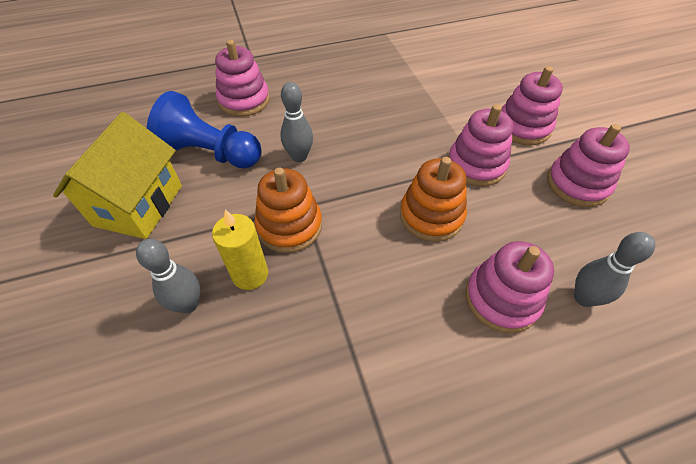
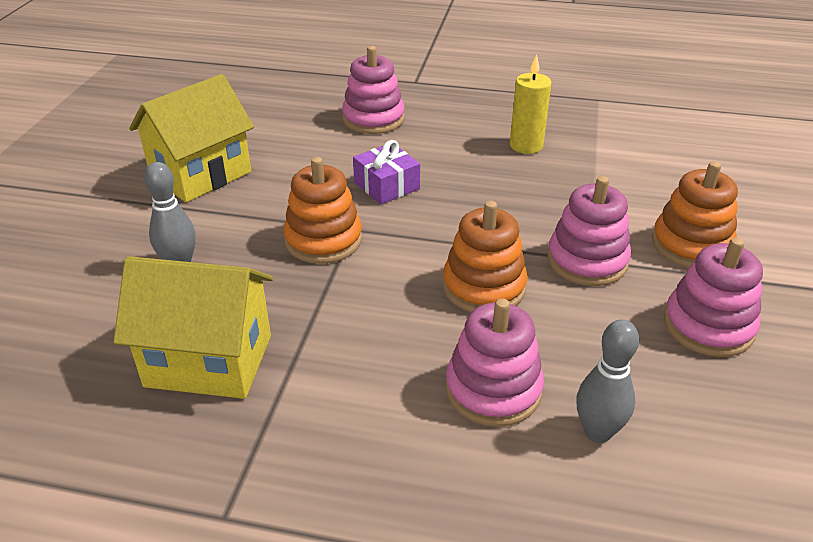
camera: 30 degrees right, 15 degrees down
(210, 154) = (300, 154): blue pawn -> none
(250, 274) = (252, 264): yellow candle -> yellow candle (526, 146)
(286, 387) = (209, 361): none -> yellow house
(299, 156) = (386, 185): grey bowling pin -> purple gift
(523, 127) = (691, 245): pink stacking toy -> orange stacking toy

